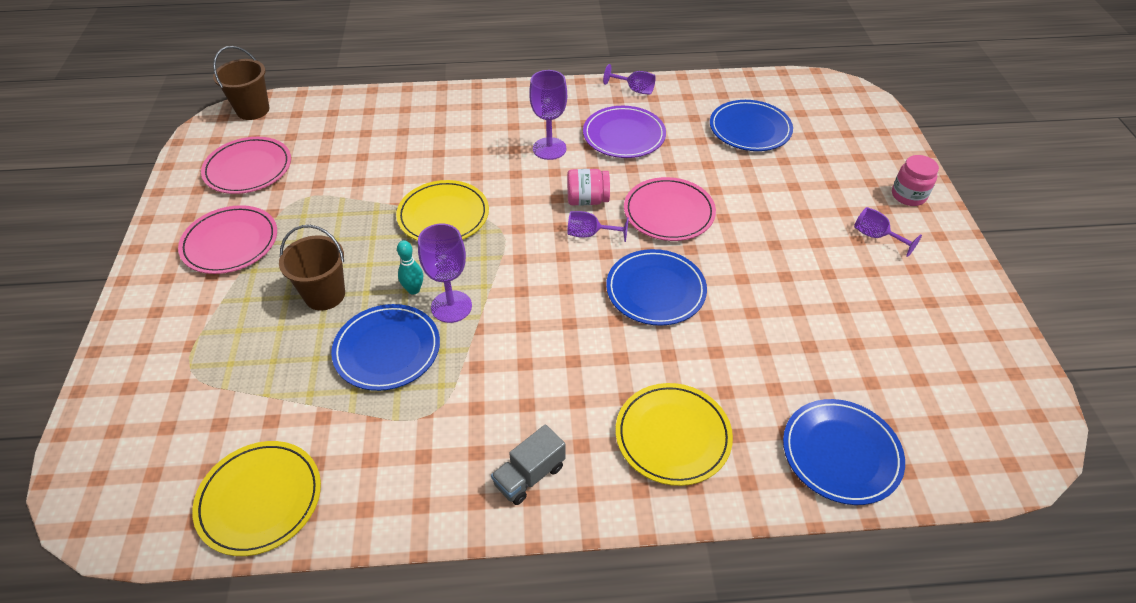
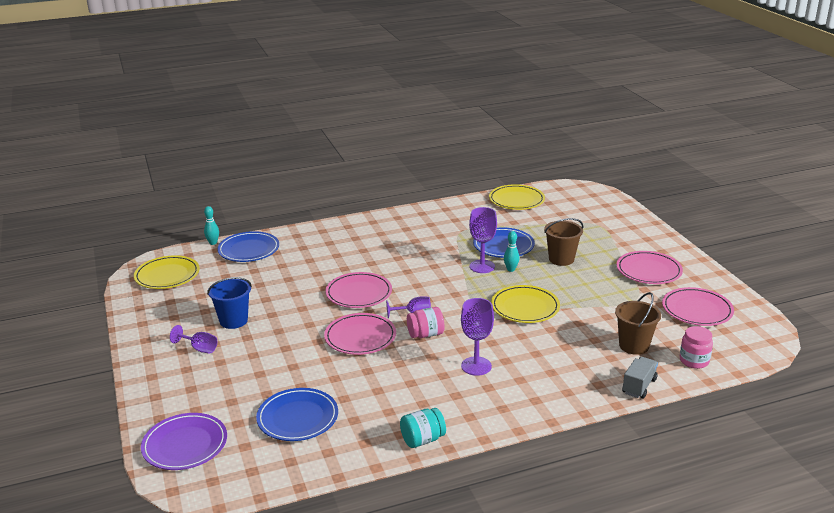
camera: 165 degrees right, 20 degrees down
(253, 110) = (757, 351): brown bucket -> brown bucket (634, 346)
(529, 475) = (401, 222): grey truck -> grey truck (639, 386)
(624, 135) = (416, 389): purple plate -> purple plate (185, 445)
(634, 89) = (422, 440): purple goblet -> turquoise jar
(655, 290) = (359, 293): blue plate -> pink plate
(672, 436) = (335, 242): yellow plate -> yellow plate (167, 275)
(839, 275) = (233, 321): none -> blue bucket
(908, 195) = (161, 383): pink jar -> pink jar (694, 361)
(919, 498) = (213, 243): none -> turquoise bowling pin

